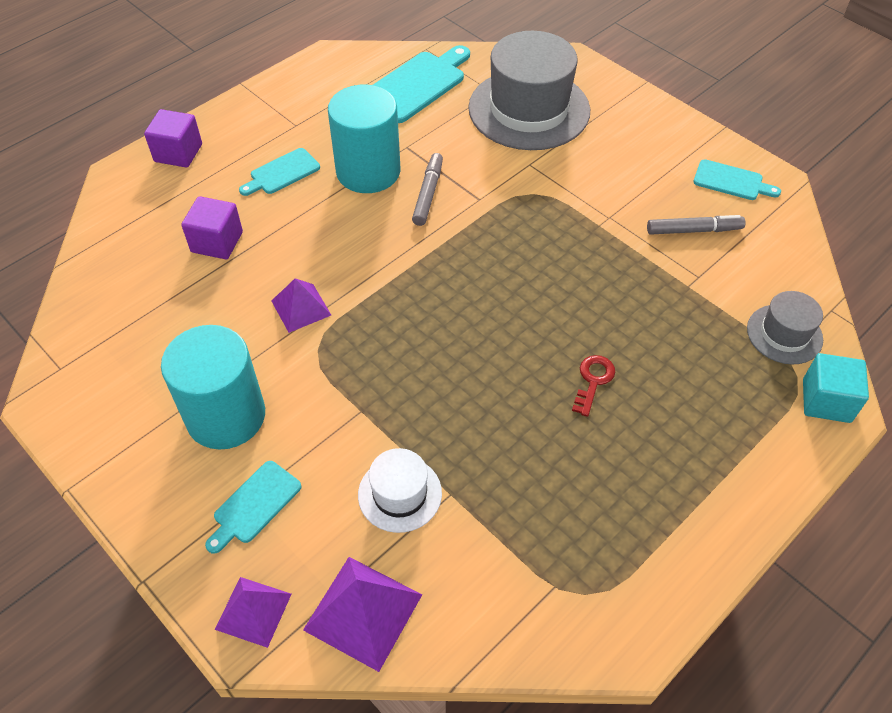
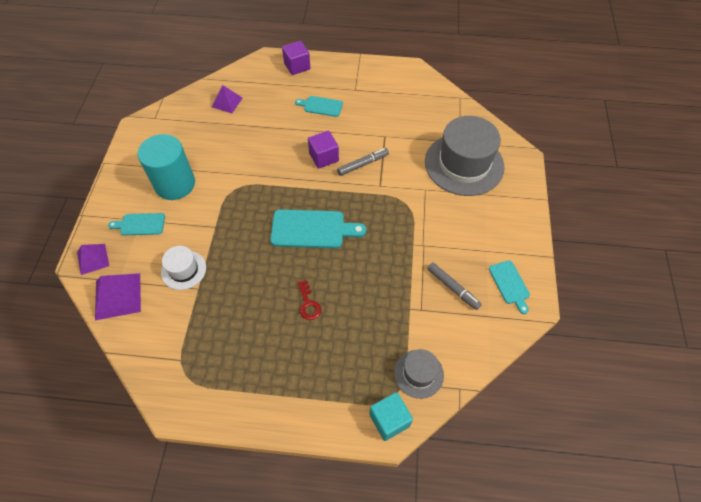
camera: 50 degrees right, 5 degrees up
(217, 242) = (260, 115): purple cube -> purple cube (323, 157)
(301, 308) = (251, 167): purple pyramid -> purple pyramid (227, 102)
(368, 171) = (354, 134): turquoise cylinder -> none
(417, 85) = (430, 111): turquoise cutting board -> turquoise cutting board (312, 229)
(593, 380) = (308, 304): red key -> red key turned 90 degrees clockwise

